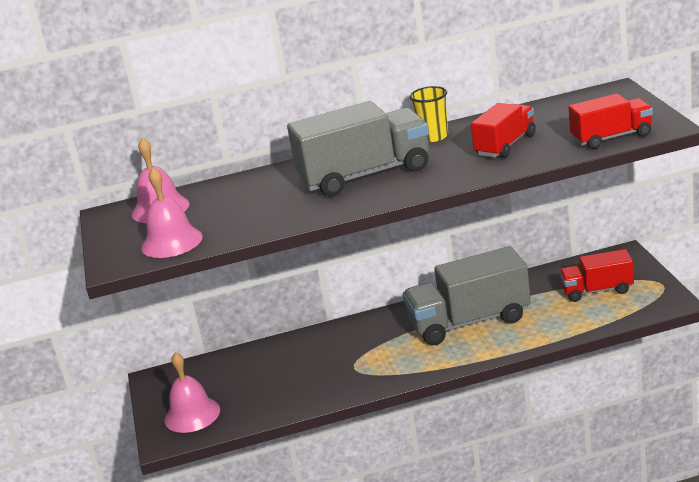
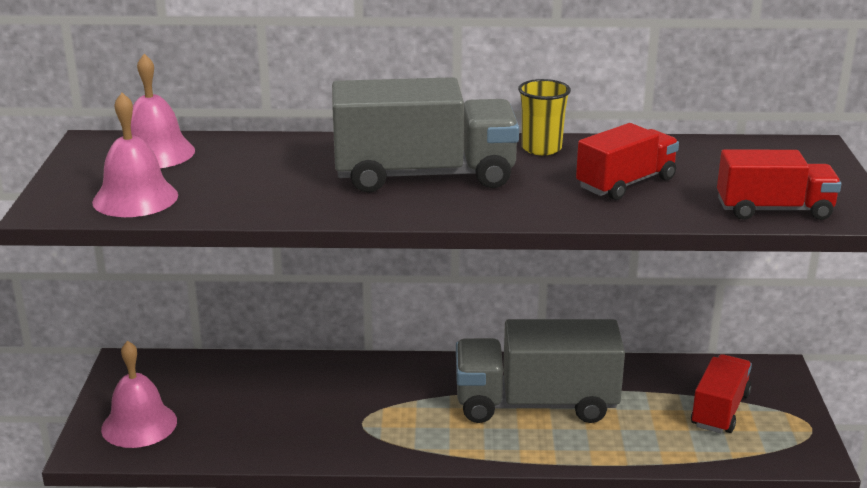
camera: 10 degrees right, 0 degrees up
(597, 290) = (720, 410): red truck -> red truck turned 105 degrees clockwise

